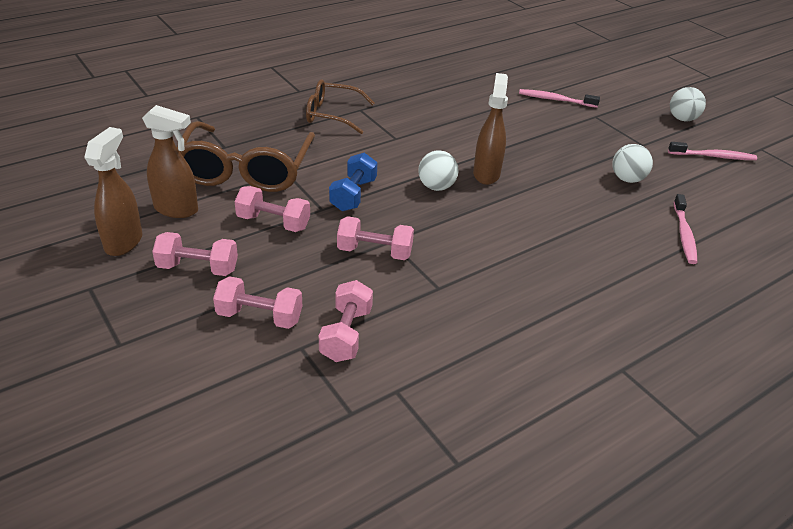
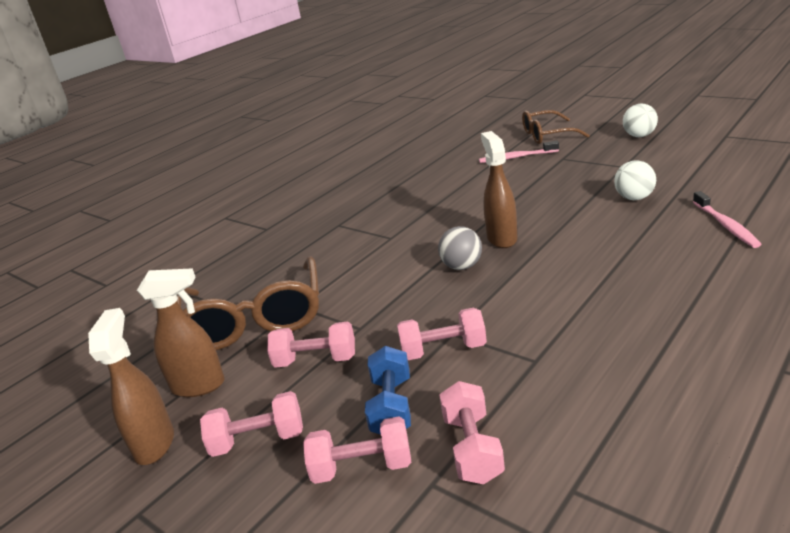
camera: 10 degrees left, 10 degrees down
(332, 114) = (313, 238): brown glasses -> brown glasses (547, 135)
(353, 195) = (383, 303): blue dumbbell -> blue dumbbell (391, 407)
(436, 187) = (462, 266): white ball -> grey ball
(713, 156) = (692, 155): pink toothbrush -> none

